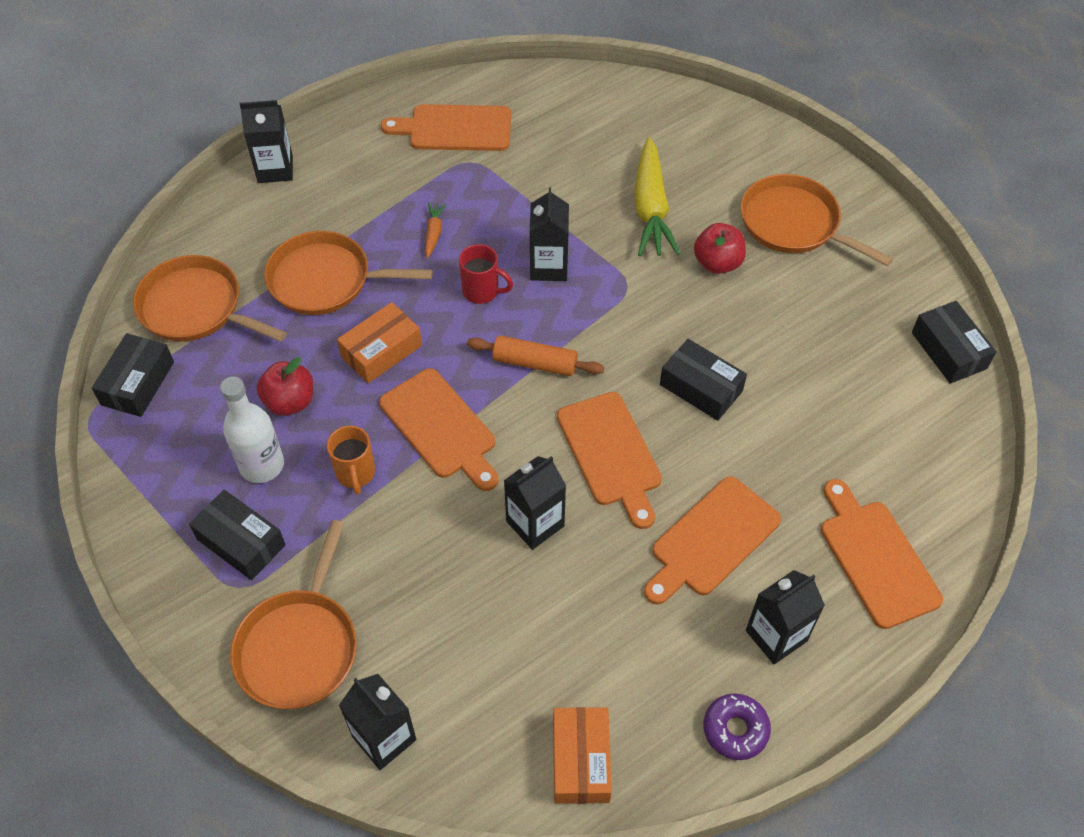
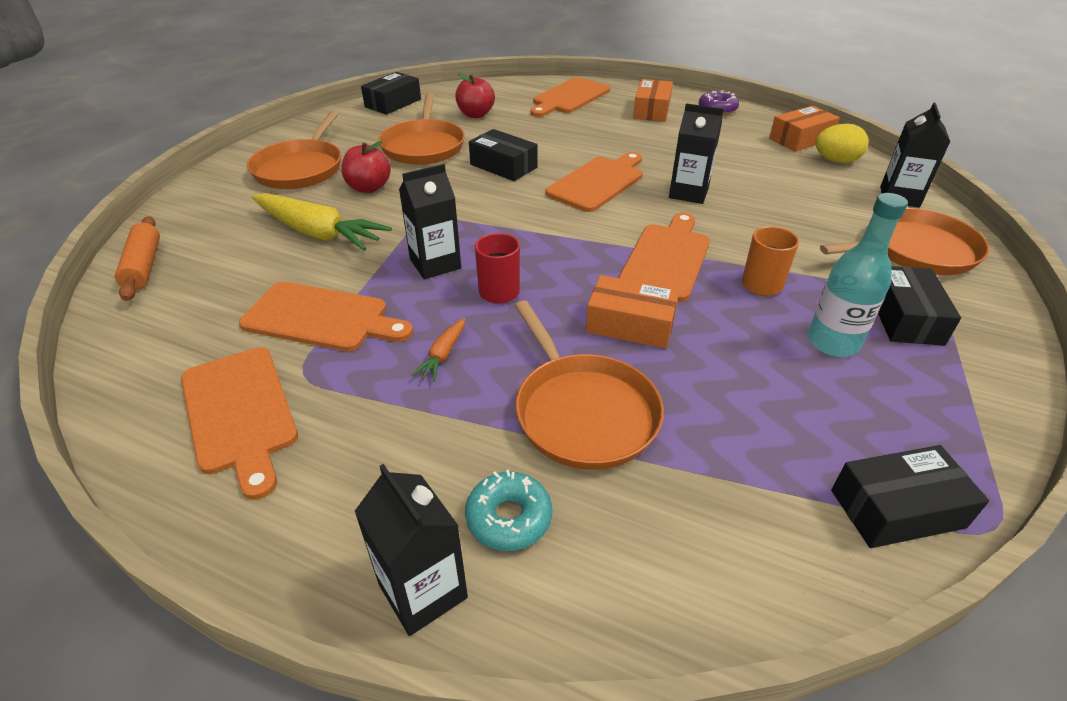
camera: 120 degrees left, 15 degrees down
(195, 307) = (742, 522): orange pan -> orange pan (423, 146)
(262, 465) = (832, 342): white bottle -> turquoise bottle
(285, 214) = (509, 518): none -> turquoise donut
(290, 402) = (753, 358): red apple -> red apple (475, 115)
(433, 233) = (443, 355): orange carrot -> orange carrot turned 45 degrees counterclockwise
(501, 748) = (835, 161): none -> yellow egg
(535, 363) = (552, 236): orange rolling pin -> orange rolling pin (144, 266)
(651, 208) = (318, 233): yellow carrot -> yellow carrot turned 60 degrees clockwise
(701, 388) = (503, 166): black box -> black box turned 60 degrees counterclockwise
(711, 540) = (618, 137): orange cutting board -> orange cutting board (322, 318)
(776, 636) = (651, 110): black carton -> orange box

